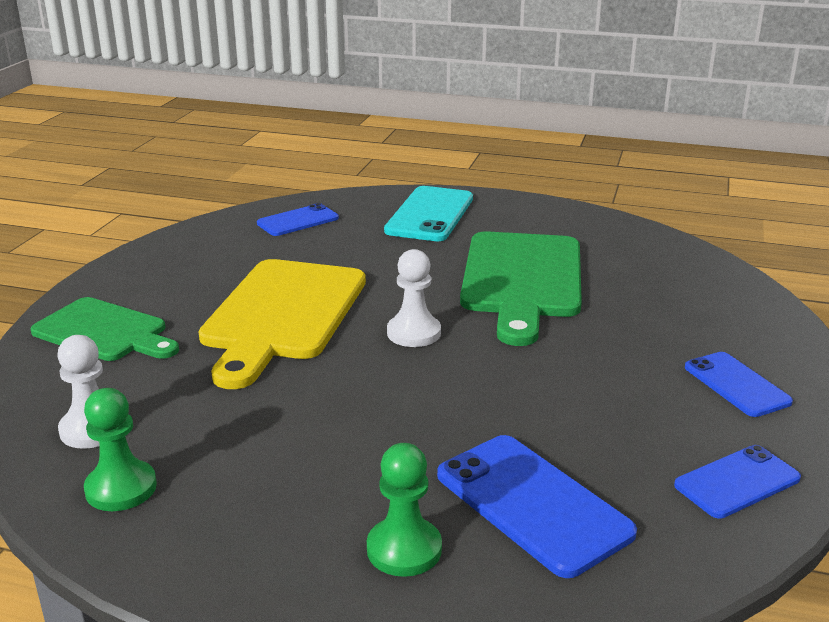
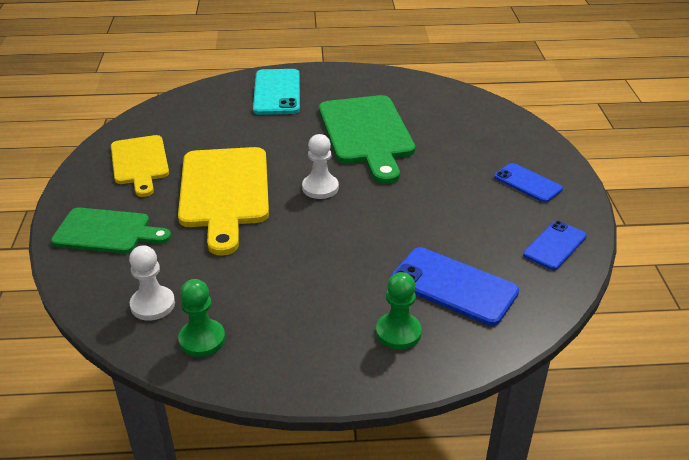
camera: 20 degrees left, 10 degrees up
(203, 264) = (140, 163): none -> yellow cutting board
(298, 221) = (186, 114): blue phone -> none

